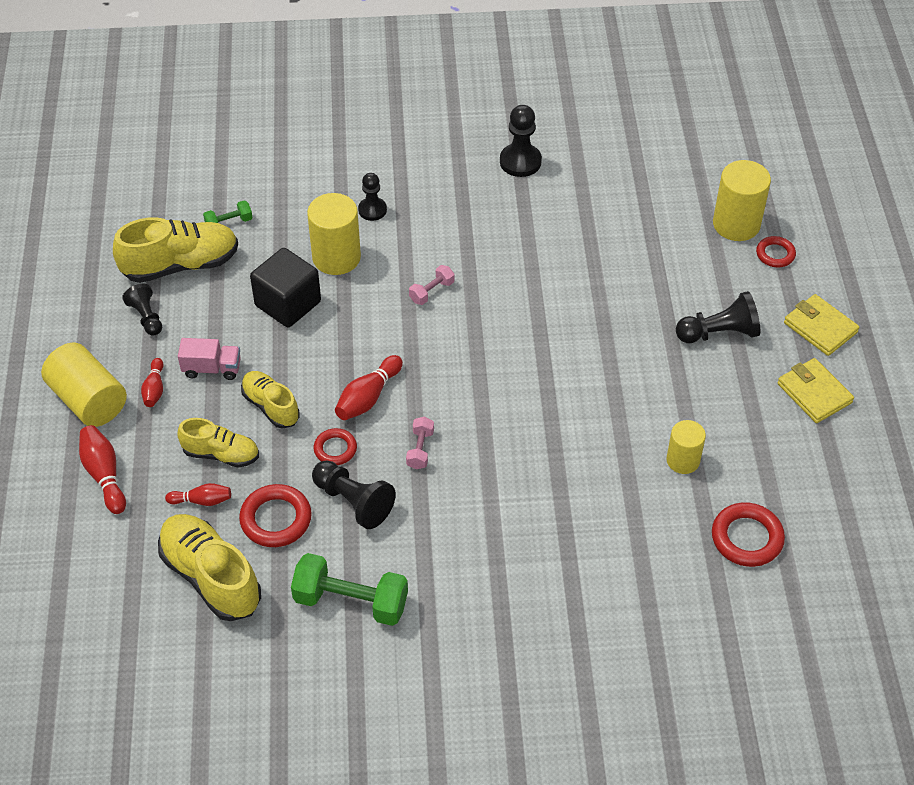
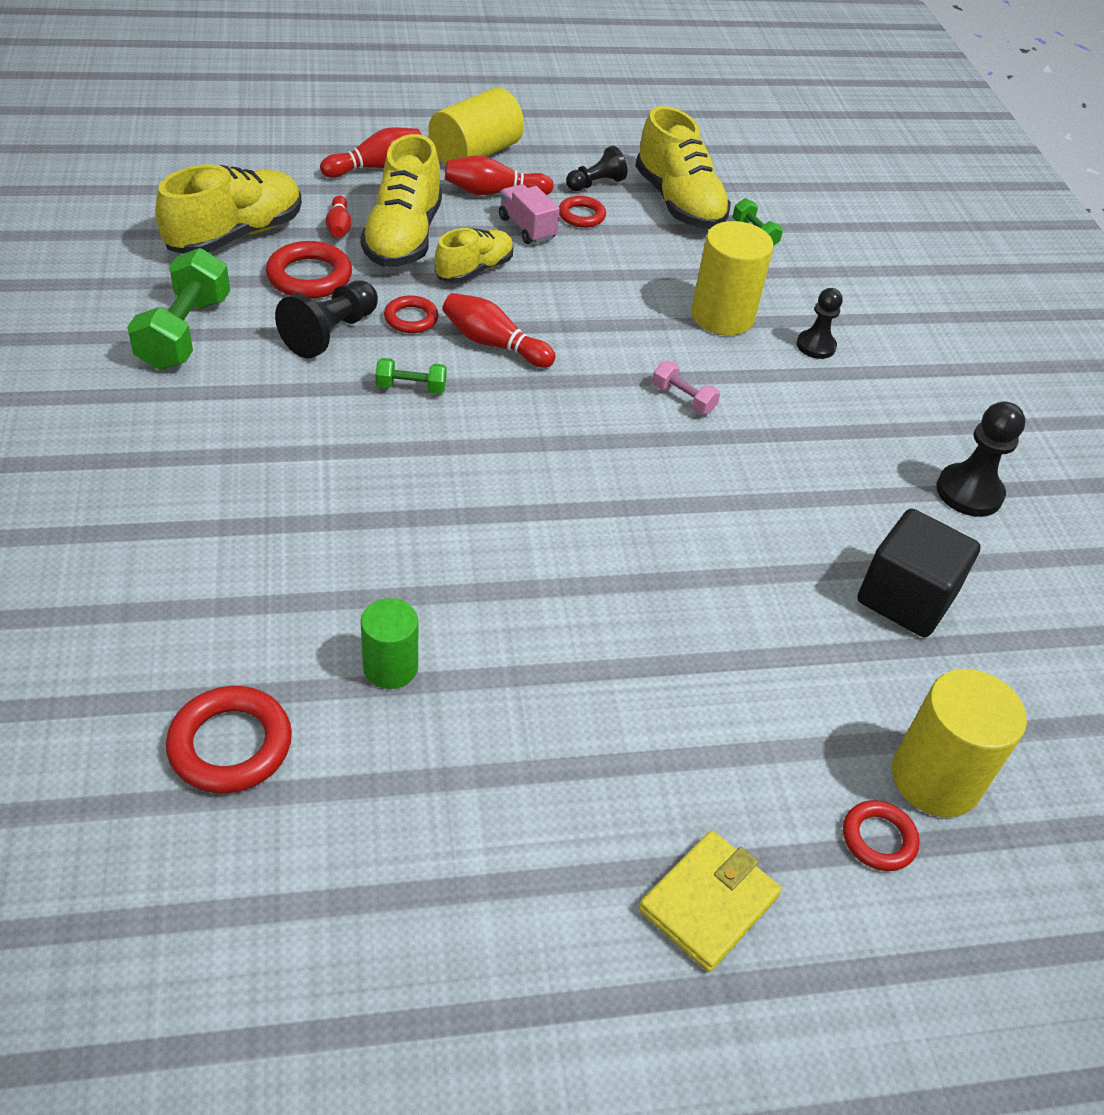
camera: 80 degrees right, 5 degrees down
(154, 389) = (493, 192): red bowling pin -> red bowling pin, size x1.54
(195, 331) = (581, 216): none -> red ring
(212, 368) = (527, 228): pink truck -> pink truck turned 150 degrees clockwise
(221, 454) = (403, 237): yellow shoe -> yellow shoe, size x1.63
(288, 304) = (636, 279): black cube -> black cube (905, 598)
(420, 449) = (411, 388): pink dumbbell -> green dumbbell
(683, 460) = (390, 667): yellow cylinder -> green cylinder
(719, 333) = (666, 734): black pawn -> none
(814, 393) = (545, 877): yellow wallet -> none

